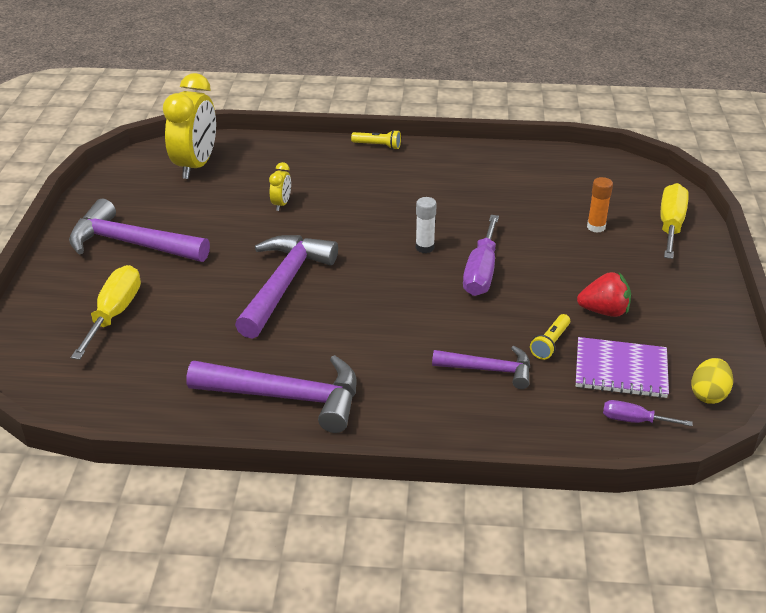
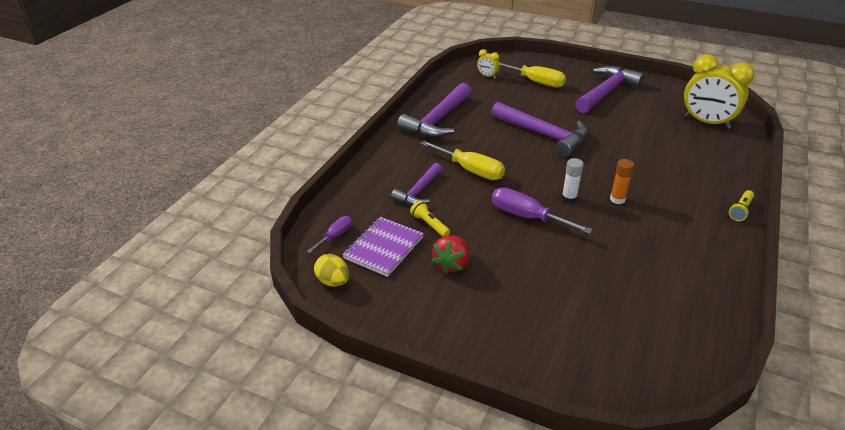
camera: 110 degrees right, 0 degrees up
(281, 204) = (645, 148): yellow clock -> yellow clock (487, 76)
(596, 227) = (573, 304): orange glue stick -> orange glue stick (617, 199)
(670, 225) = (562, 362): yellow screwdriver -> yellow screwdriver (471, 170)

